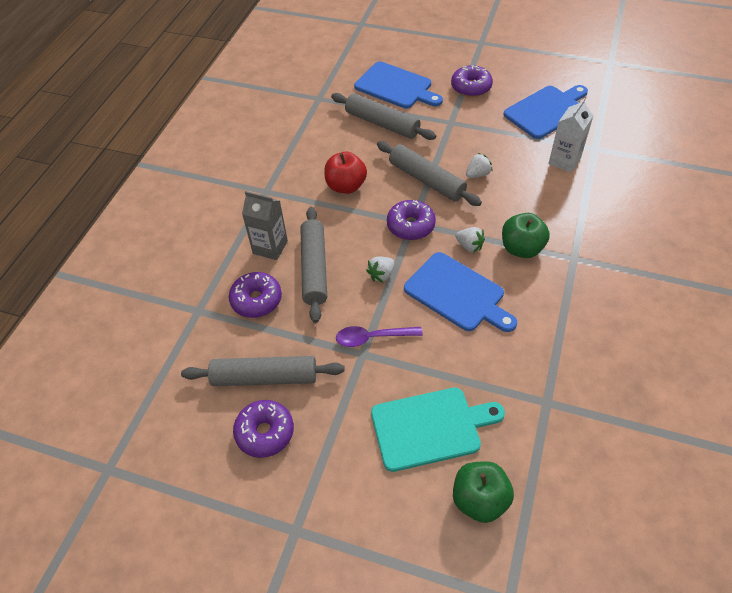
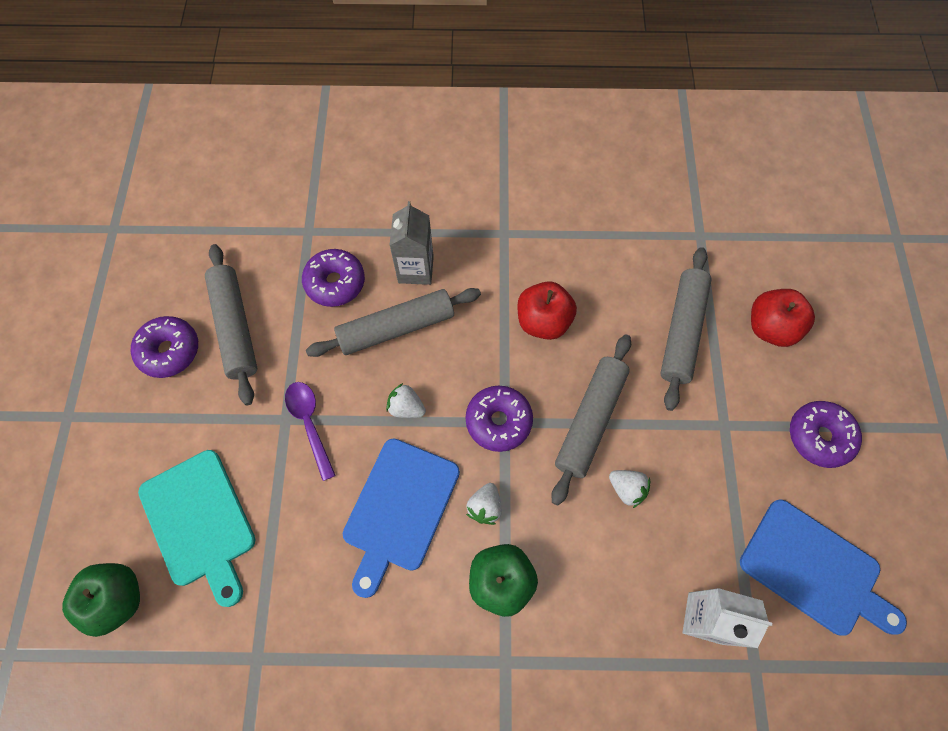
camera: 70 degrees right, 15 degrees up
(396, 87) = (770, 328): blue cutting board -> red apple

